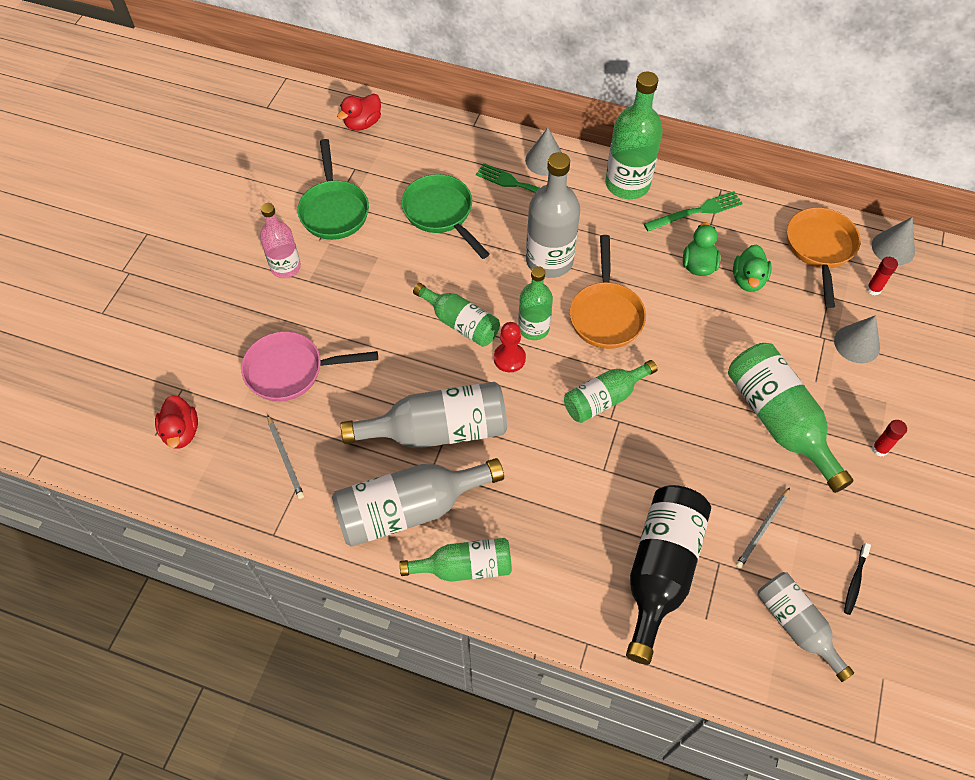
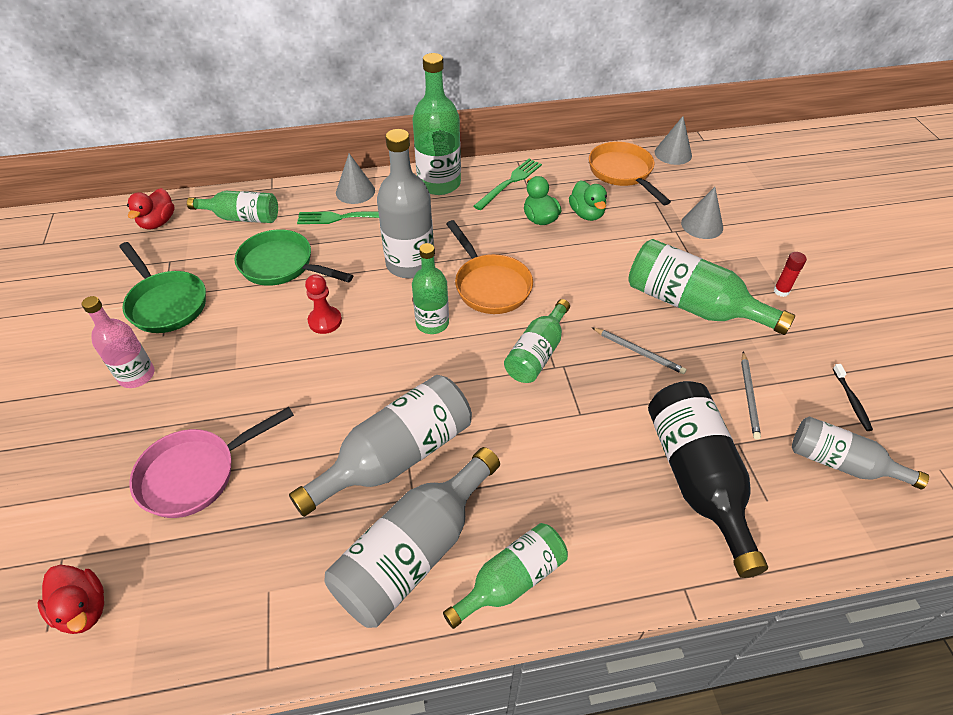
camera: 30 degrees left, 10 degrees down
(285, 458) = (237, 571): grey pencil -> grey pencil (639, 352)
(460, 323) = (358, 349): green bottle -> green bottle (242, 217)
(509, 358) = (426, 358): red pawn -> red pawn (325, 321)
(873, 289) = (682, 184): red glue stick -> none

